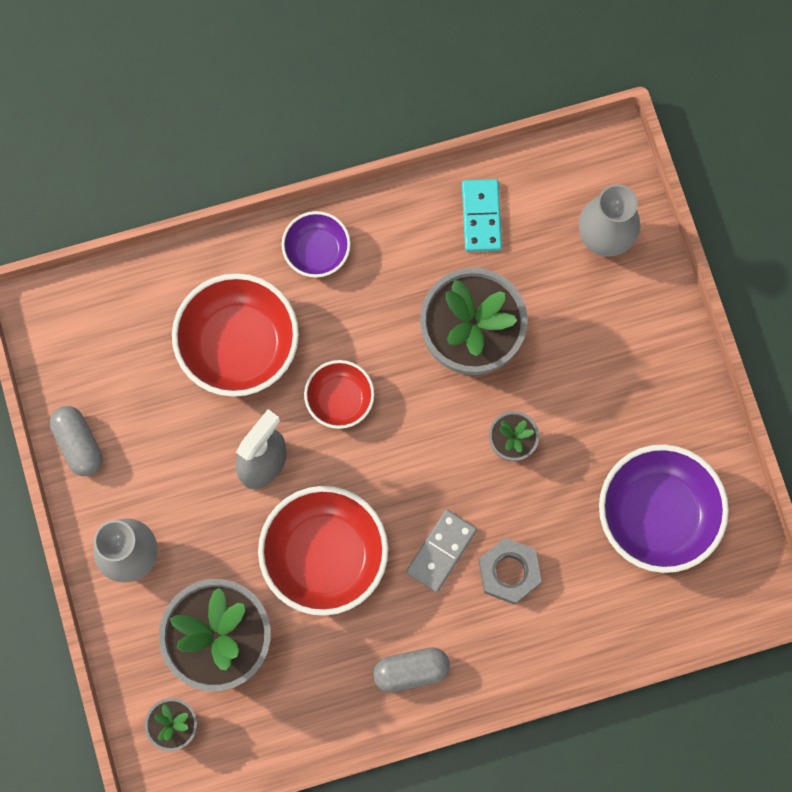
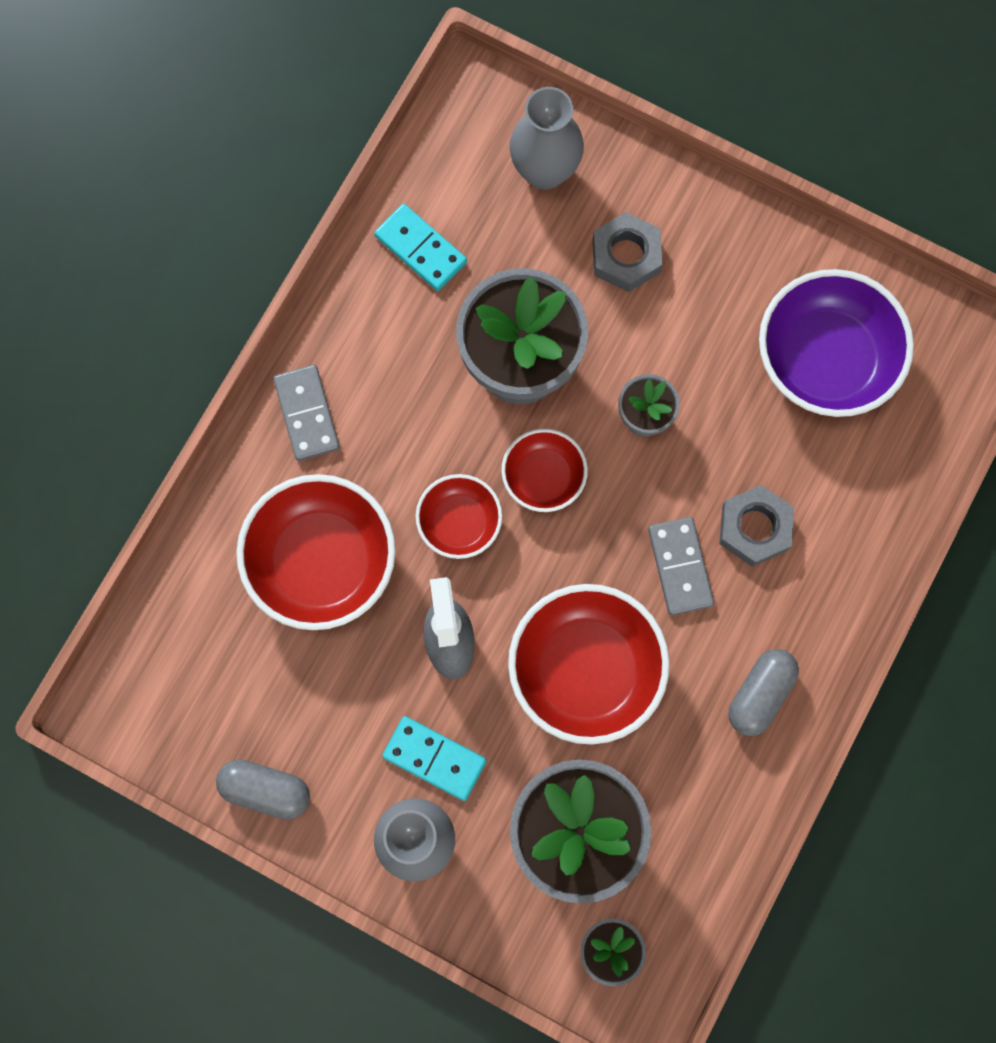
camera: 45 degrees left, 0 degrees up
(188, 520) = (434, 759): none -> turquoise domino
(317, 251) = (307, 414): purple bowl -> grey domino
(415, 420) = (543, 477): none -> red bowl
(600, 337) = (626, 256): none -> grey nut

